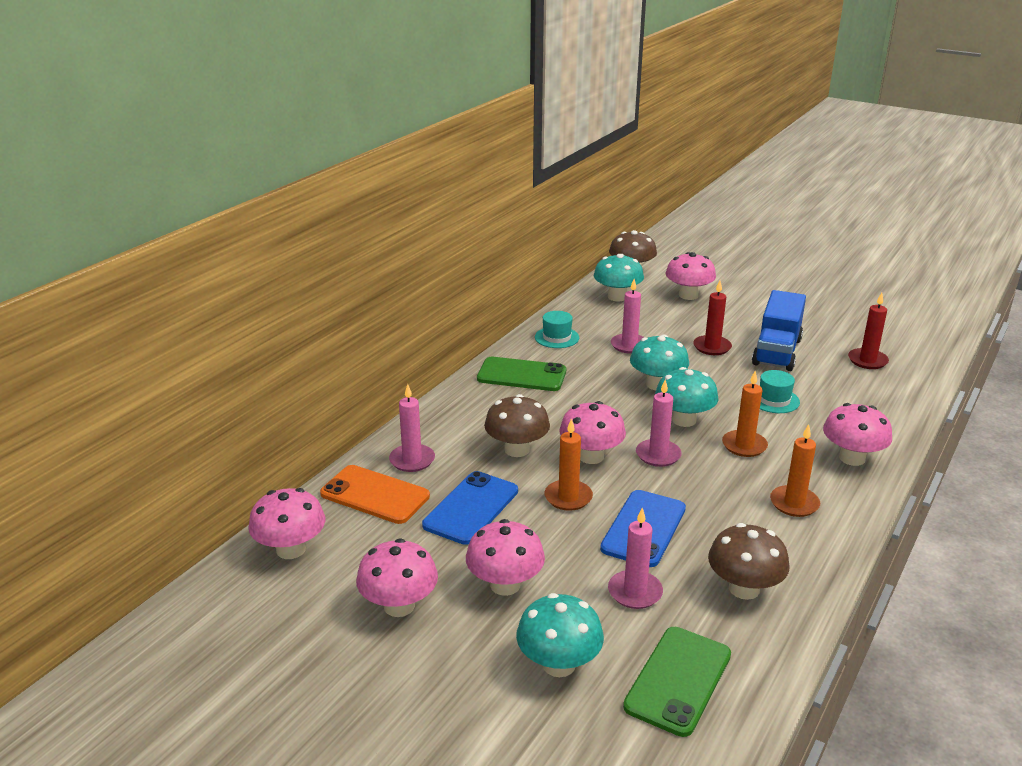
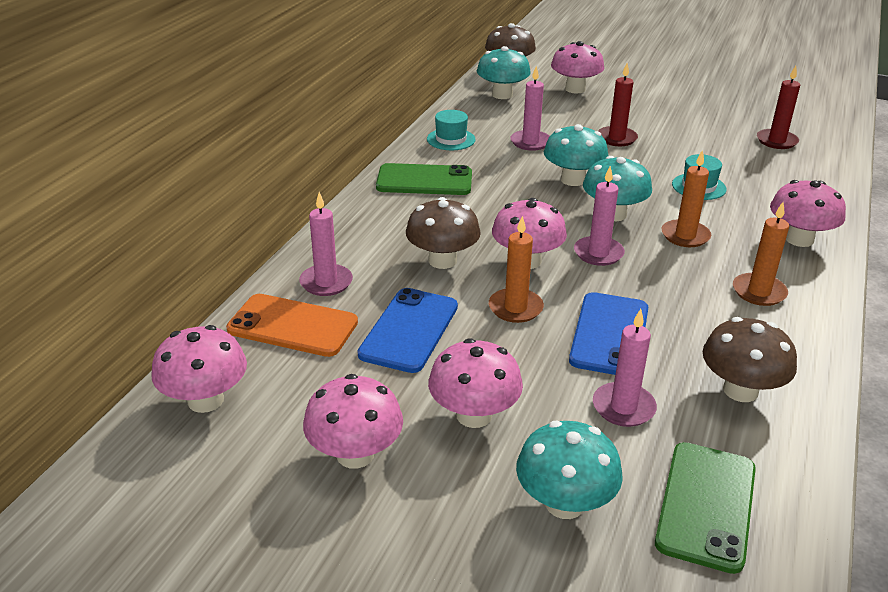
camera: 10 degrees left, 5 degrees up
(777, 352) = (684, 138): blue truck -> none

